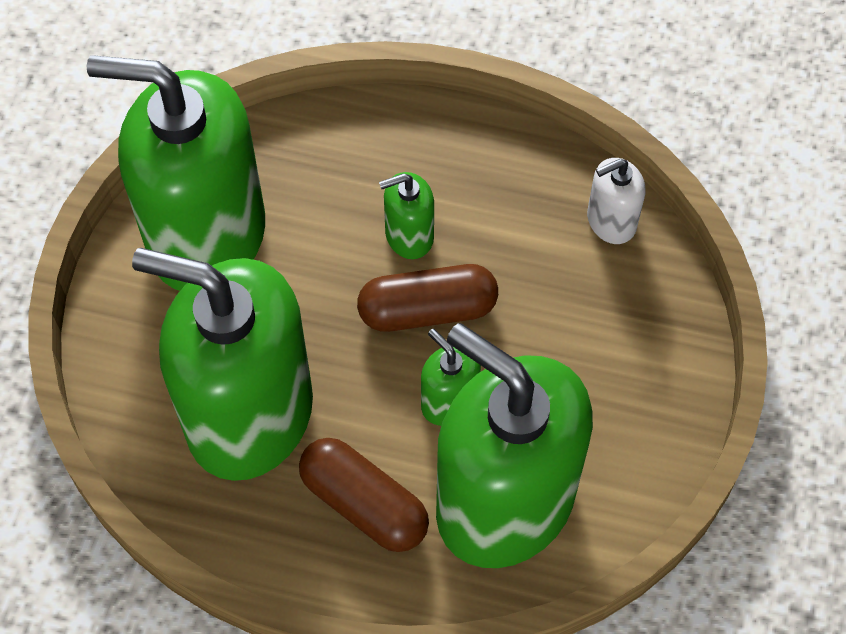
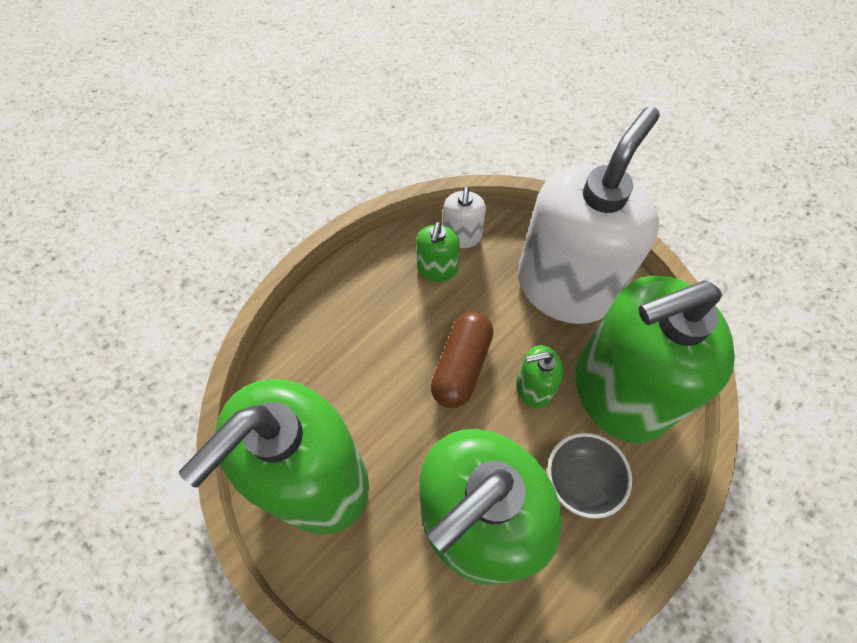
camera: 60 degrees left, 0 degrees up
(364, 504) = (581, 480): brown capsule -> grey bowl
(409, 235) = (401, 348): green soap dispenser -> green soap dispenser (437, 269)
(617, 376) = (564, 287): none -> white soap dispenser

